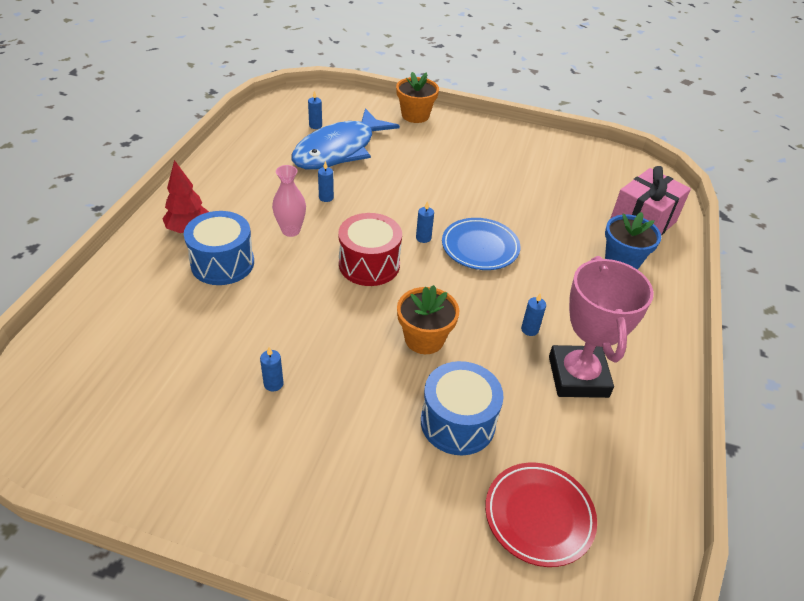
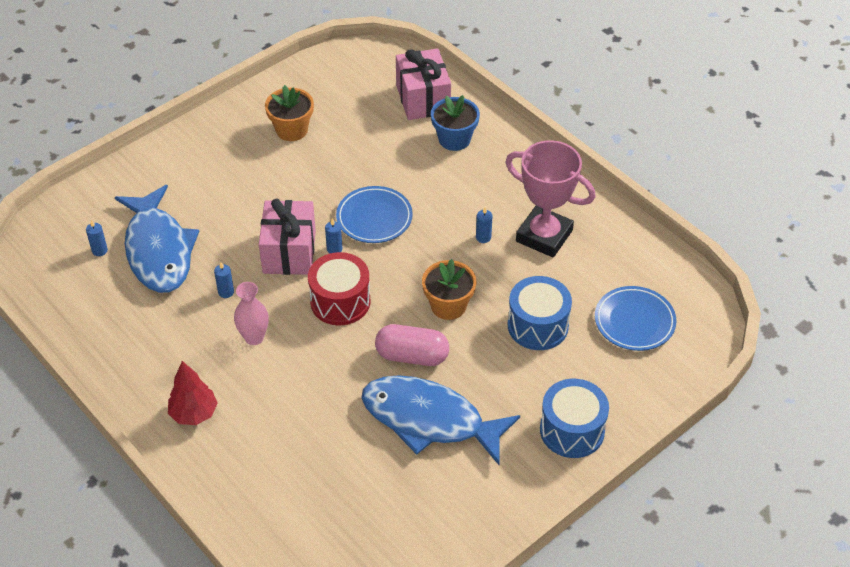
camera: 55 degrees left, 5 degrees up
(222, 263) = (262, 404): blue drum -> blue drum (572, 430)
(273, 384) = (429, 420): blue candle -> blue fish
(343, 338) = (412, 356): none -> pink capsule
(397, 214) = (289, 252): none -> pink gift
(415, 115) = (148, 164): orange flower pot -> orange flower pot (291, 130)
(539, 516) = (634, 321): red plate -> blue plate

